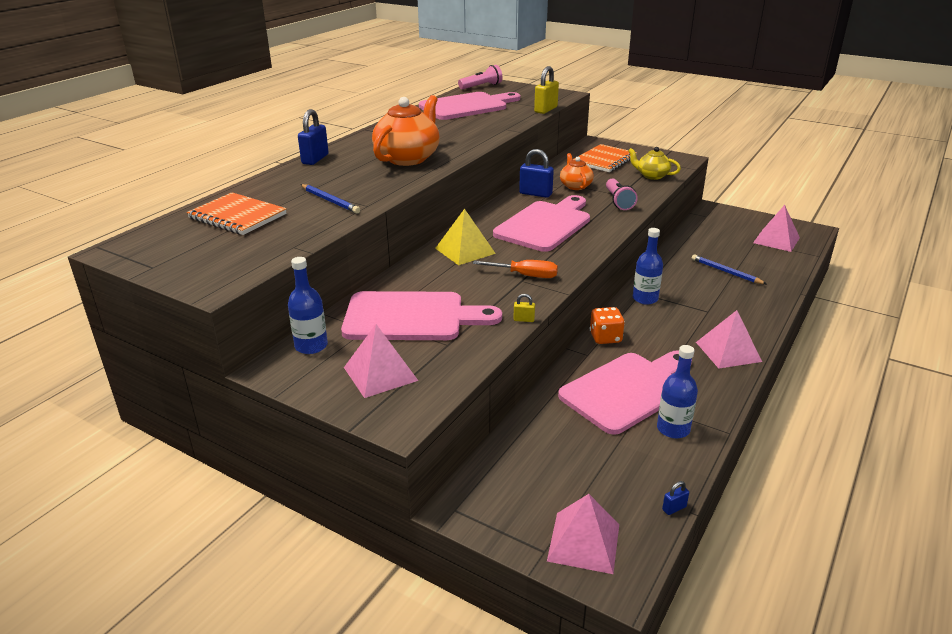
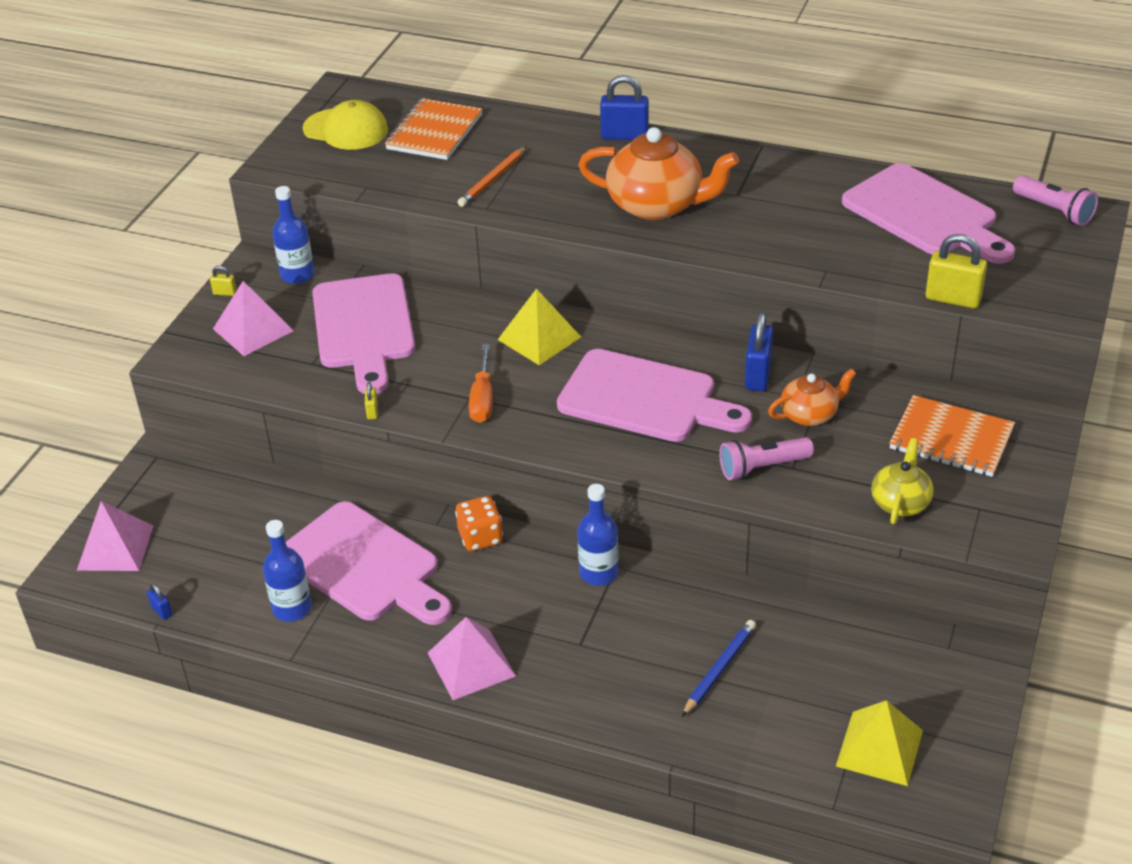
camera: 80 degrees right, 10 degrees up
(189, 251) = (346, 129): none -> yellow cap
(309, 388) = (225, 293): none -> yellow padlock
(330, 201) = (492, 179): blue pencil -> orange pencil
(776, 240) = (879, 748): pink pyramid -> yellow pyramid

